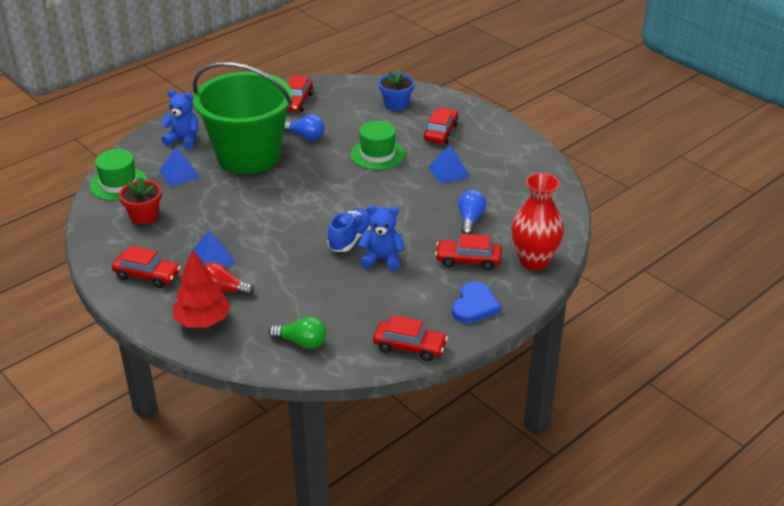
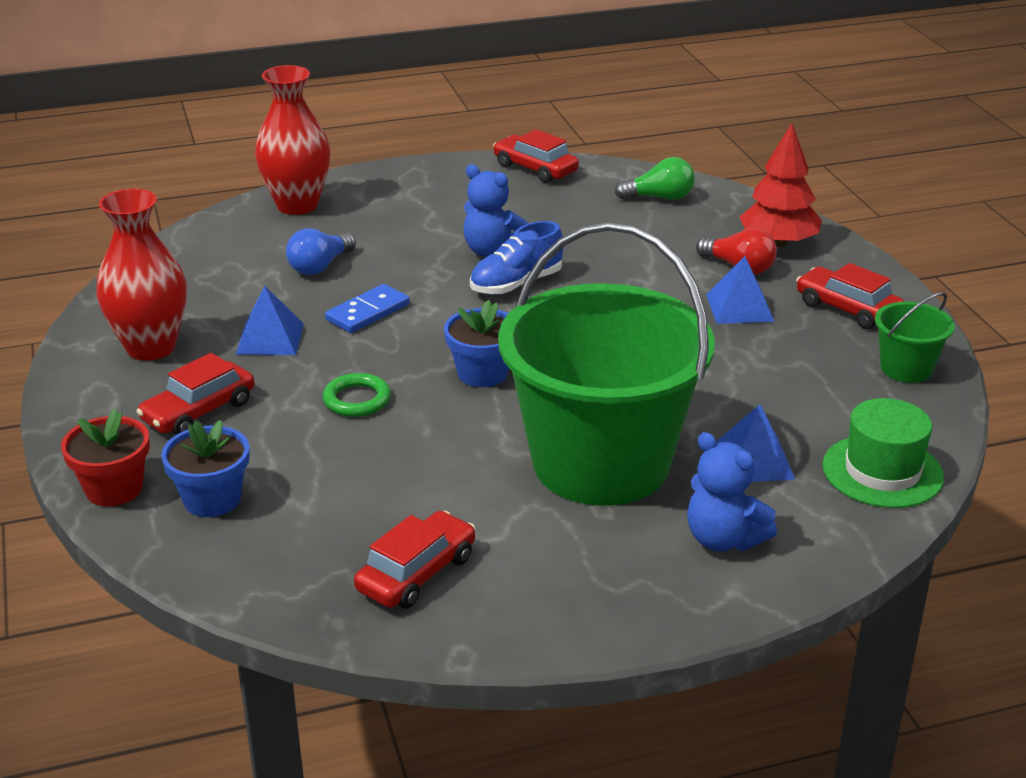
camera: 155 degrees left, 5 degrees down
(109, 243) = (906, 368): none -> green bucket
(144, 216) = (839, 397): red flower pot -> red flower pot (114, 489)
(302, 342) = (660, 197): green light bulb -> green light bulb turned 135 degrees clockwise
(305, 136) = (460, 475): blue light bulb -> none
(330, 182) = (482, 373): none -> blue flower pot
(377, 154) = (357, 400): green hat -> green ring
(416, 199) = (367, 312): none -> blue domino
(468, 260) = (379, 224): red car -> none
(474, 305) = (423, 184): blue heart -> none
(498, 153) = (151, 347): none -> red vase

